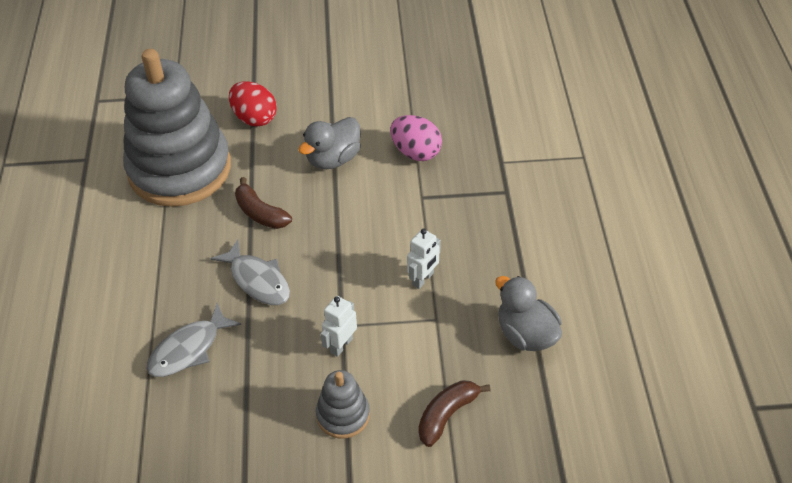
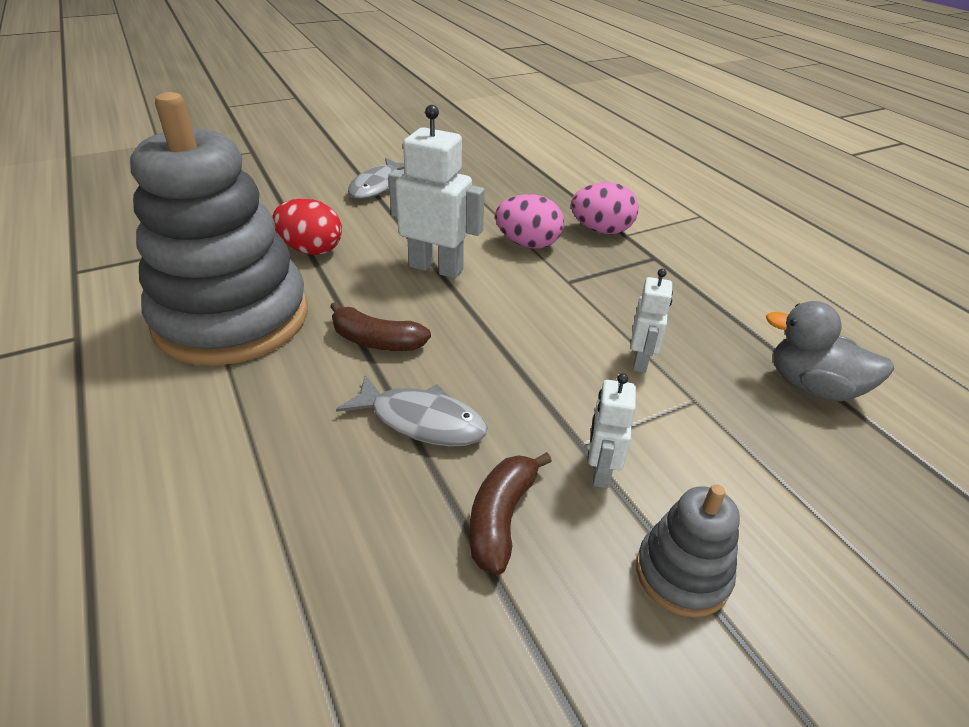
camera: 25 degrees left, 10 degrees down
(188, 349) = (364, 554): grey fish -> grey fish (378, 186)
(333, 159) = (436, 268): grey duck -> white robot
(447, 415) = (820, 519): brown banana -> brown banana (501, 518)
(484, 152) = (601, 230): none -> pink egg

